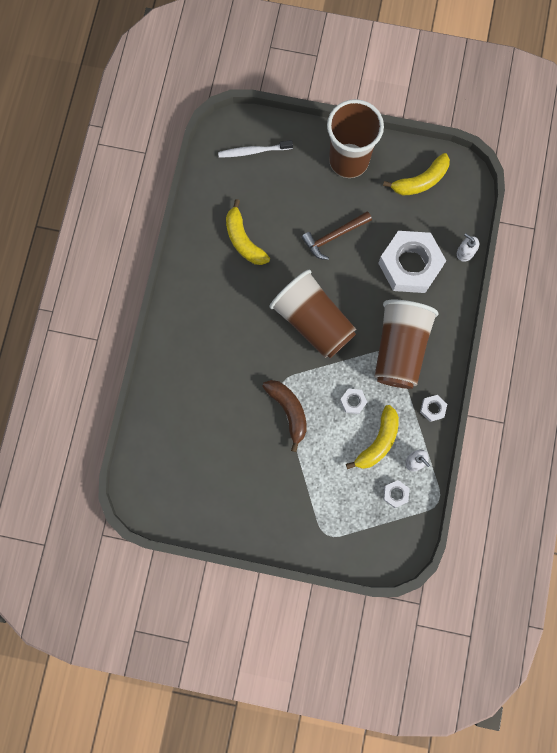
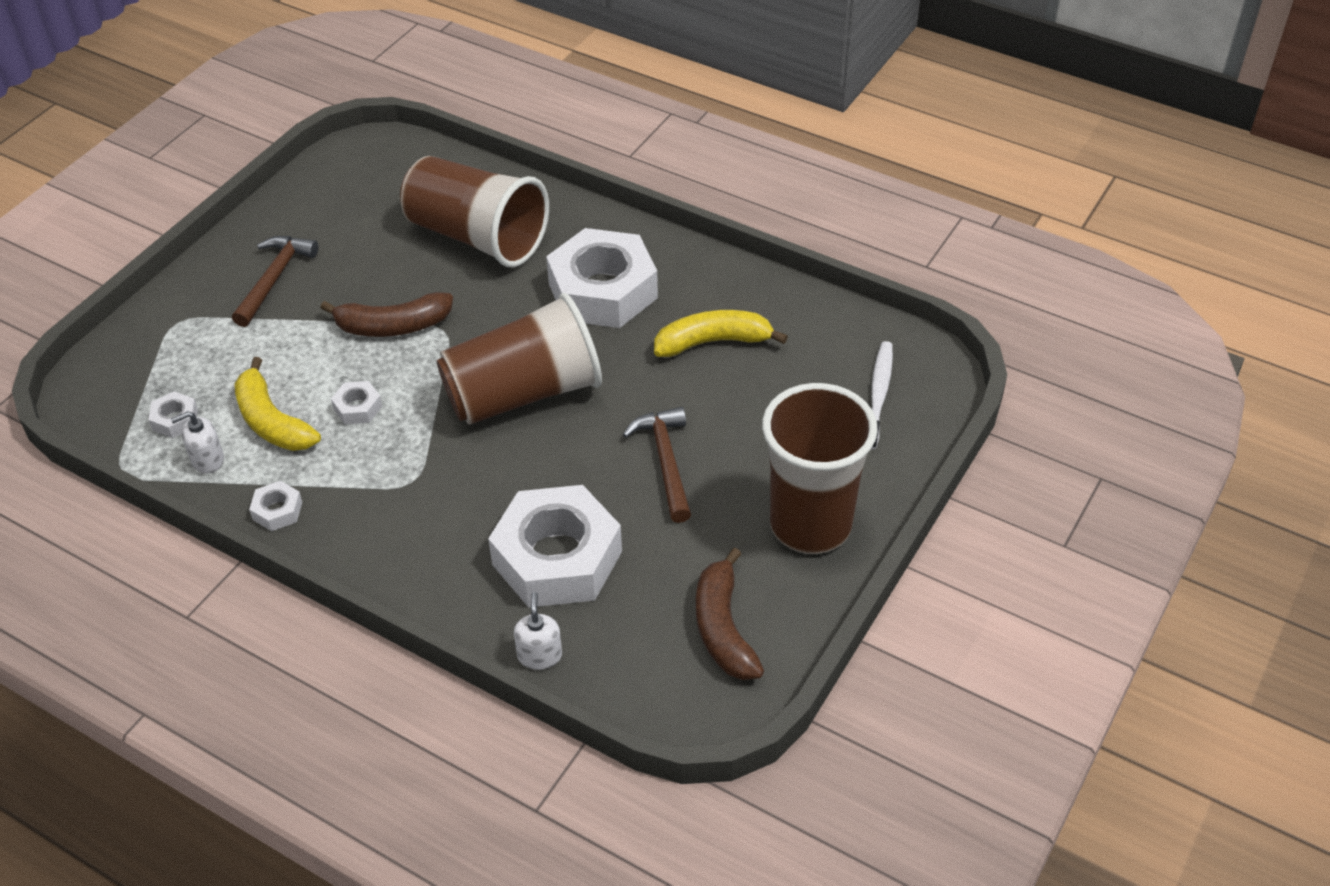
camera: 110 degrees right, 30 degrees down
(223, 309) = (603, 291): none -> white nut
(274, 497) = (274, 279): none -> brown hammer
(400, 349) = (409, 496): brown cup -> brown cup (477, 237)
(420, 181) = (723, 628): yellow banana -> brown banana
(465, 252) = (539, 655): white soap dispenser -> white soap dispenser turned 60 degrees counterclockwise

